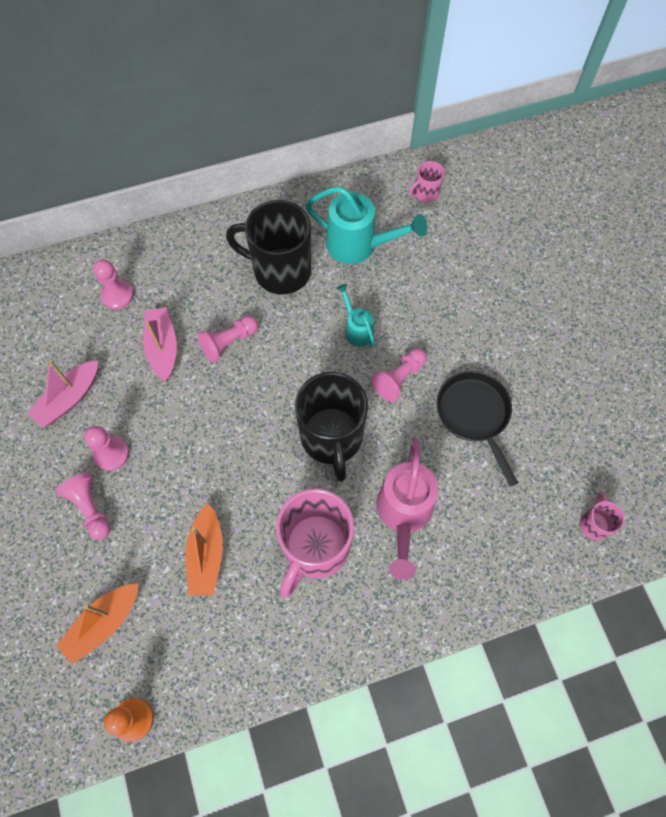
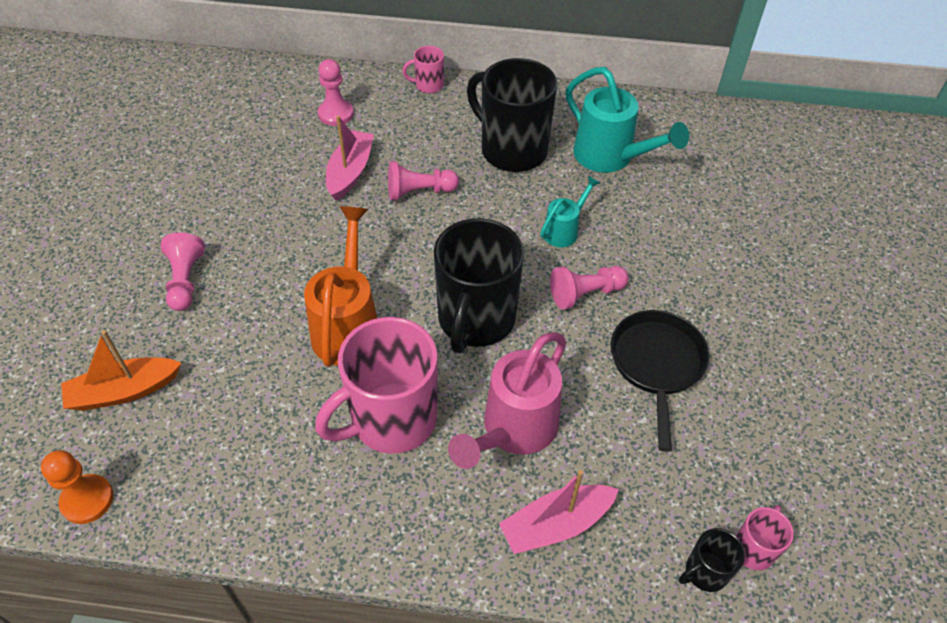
camera: 25 degrees right, 15 degrees down
(69, 398) = (232, 180): pink boat -> pink boat (556, 524)
(111, 454) = (239, 242): pink pawn -> none
(206, 555) = (270, 374): orange boat -> none
(241, 488) = (348, 326): none -> orange watering can
(357, 330) = (564, 231): turquoise watering can -> turquoise watering can turned 45 degrees clockwise
(426, 193) = (712, 137): pink mug -> pink mug (428, 85)
(572, 556) = (705, 572): none -> black mug

